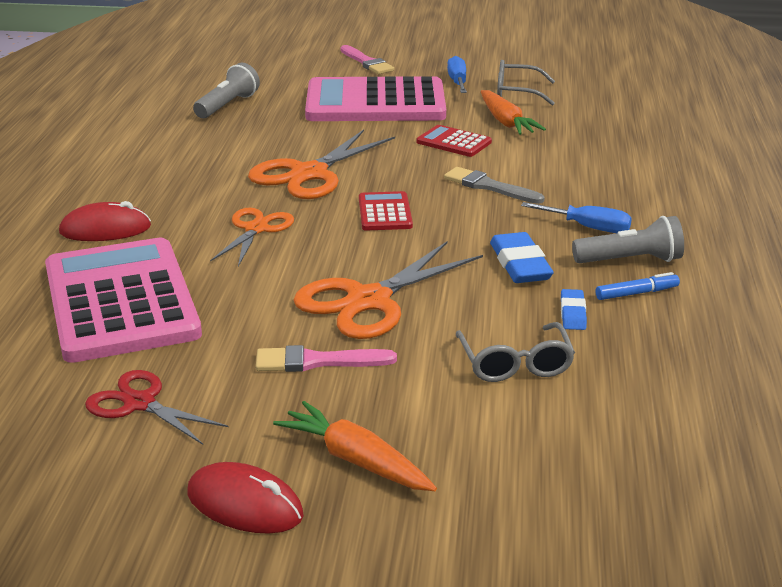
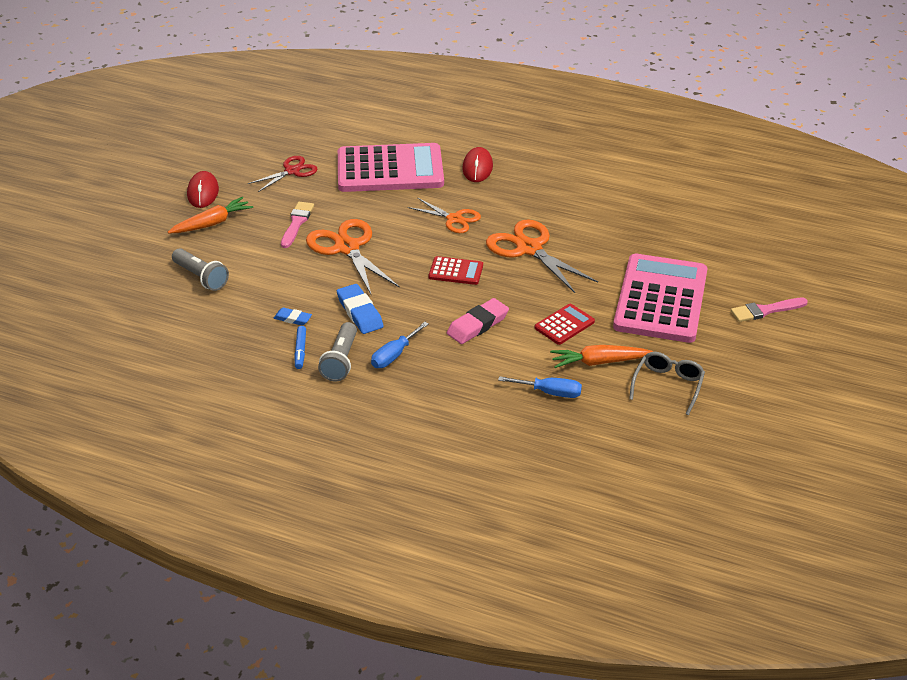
camera: 105 degrees right, 10 degrees up
(227, 105) = (671, 226): grey flashlight -> grey flashlight (201, 277)
(245, 504) = (203, 192): red mouse -> red mouse turned 45 degrees counterclockwise
(457, 82) = (703, 355): blue screwdriver -> blue screwdriver (550, 392)
(489, 186) = (477, 325): grey brush -> pink eraser
(515, 364) = (256, 285): grey glasses -> none
(520, 264) = (360, 312): blue eraser -> blue eraser turned 60 degrees clockwise

